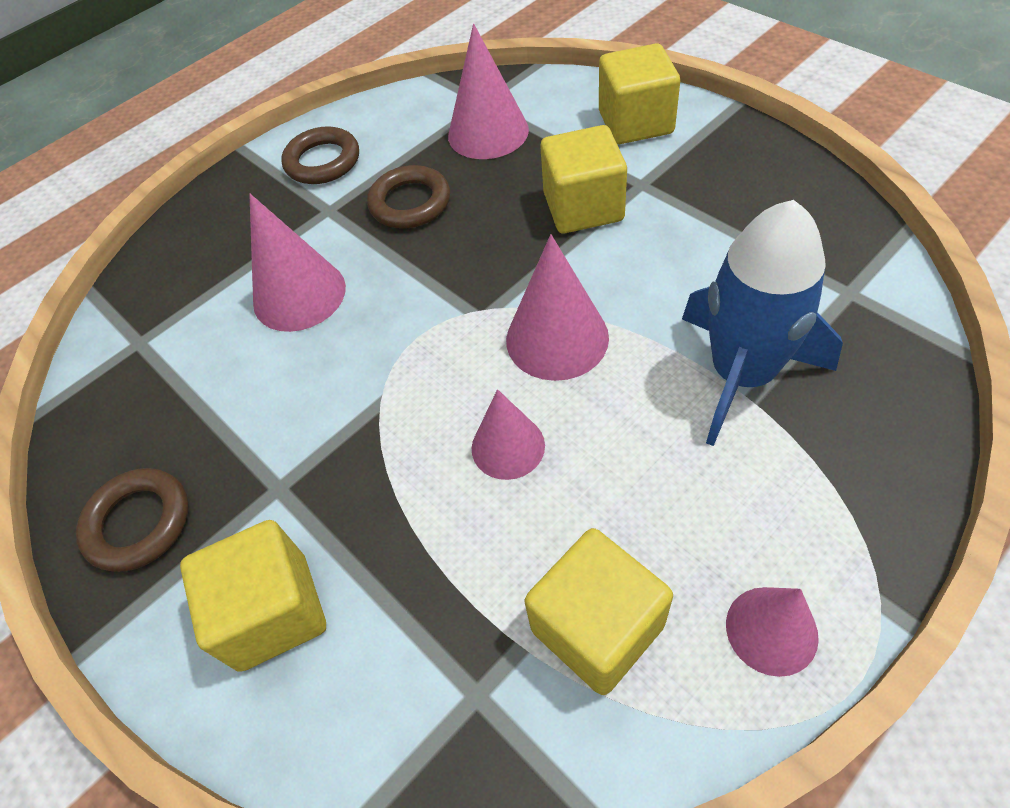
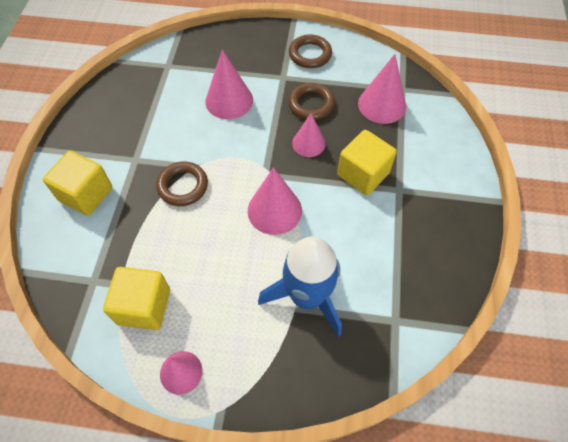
camera: 45 degrees right, 5 degrees up
(138, 523) = (94, 127): brown ring -> brown ring (183, 186)
(508, 446) = (205, 226): pink cone -> pink cone (308, 143)
(635, 122) = (442, 162): yellow cube -> none

